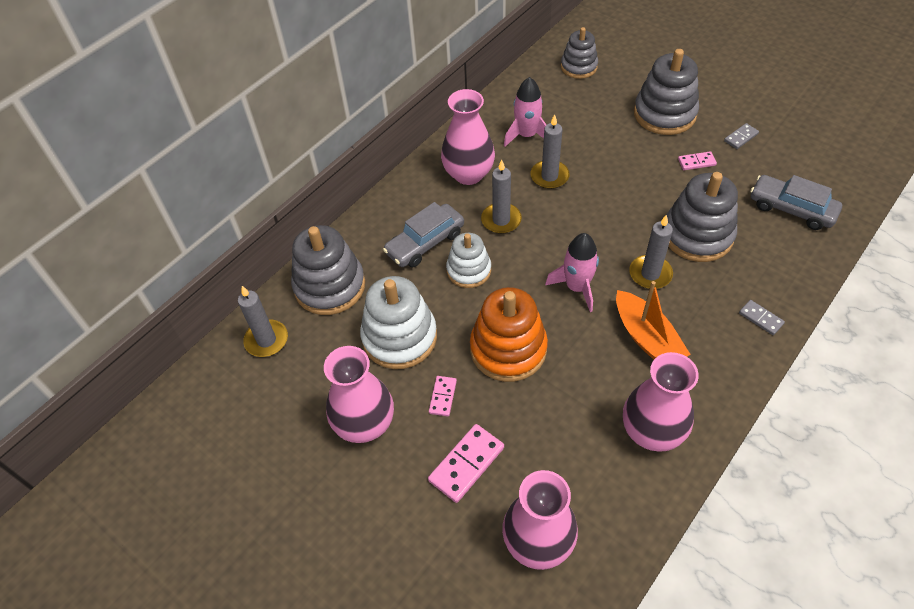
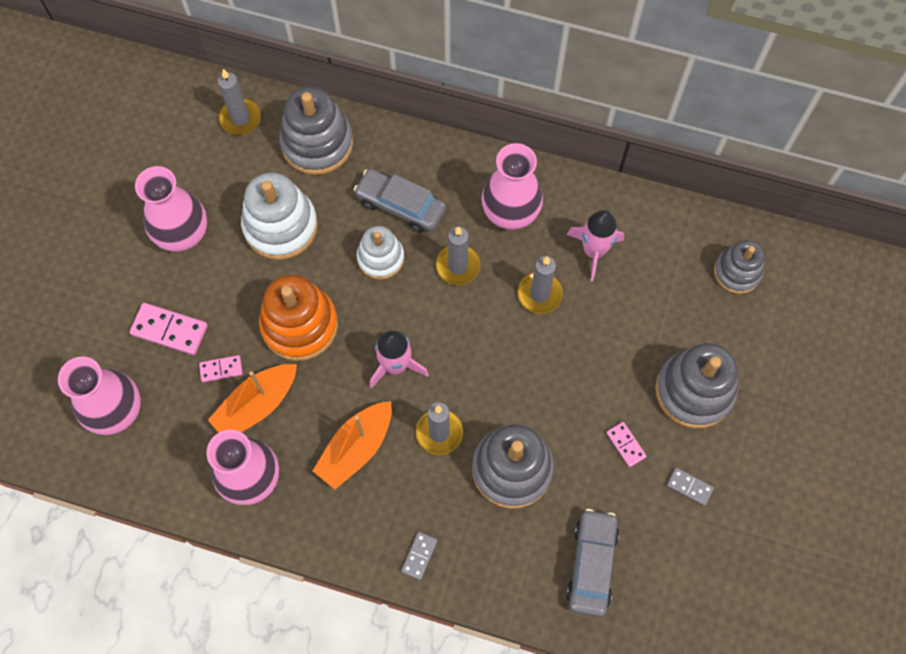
camera: 65 degrees right, 15 degrees up
(443, 397) = (229, 287): pink domino -> pink domino (221, 369)
(577, 406) = (257, 405): none -> orange boat

